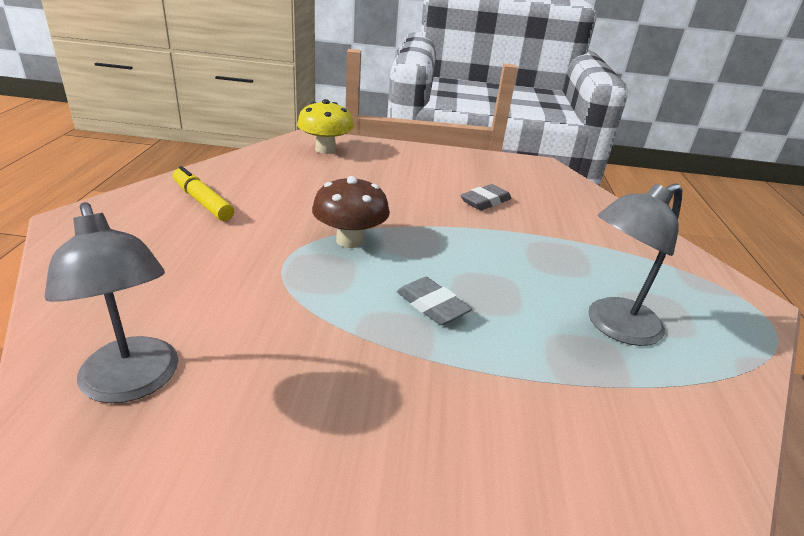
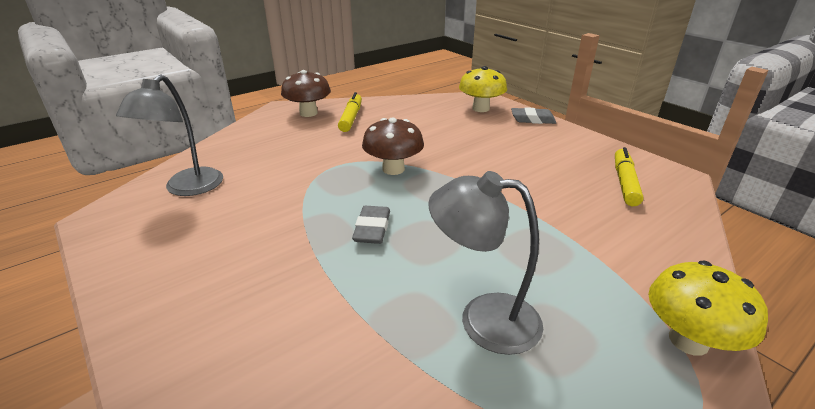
camera: 50 degrees right, 0 degrees up
(131, 214) = (308, 113): none -> brown mushroom
(485, 201) = (548, 183): grey eraser -> grey eraser (532, 119)
(525, 181) = (625, 182): none -> yellow marker
(699, 272) = (688, 340): none -> yellow mushroom

